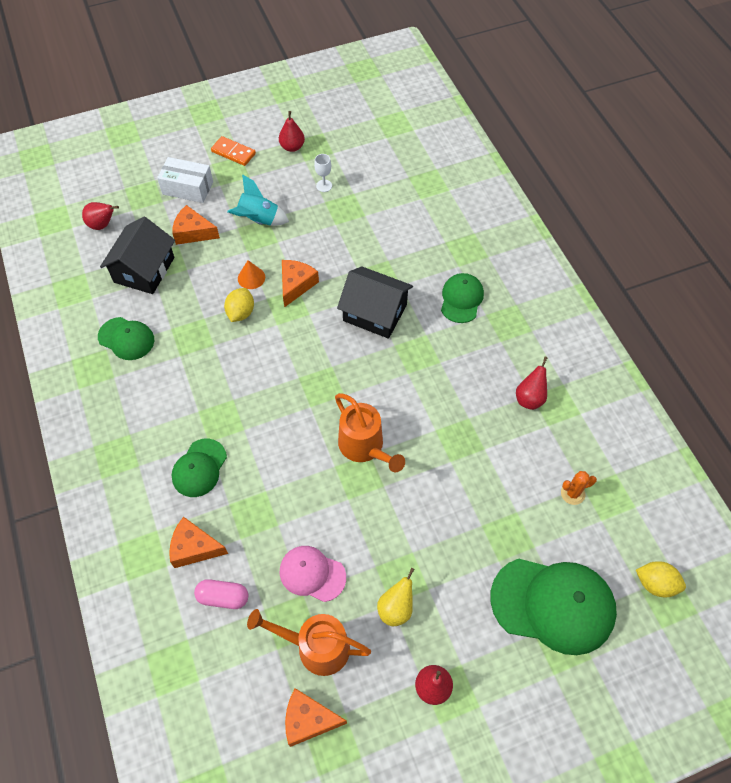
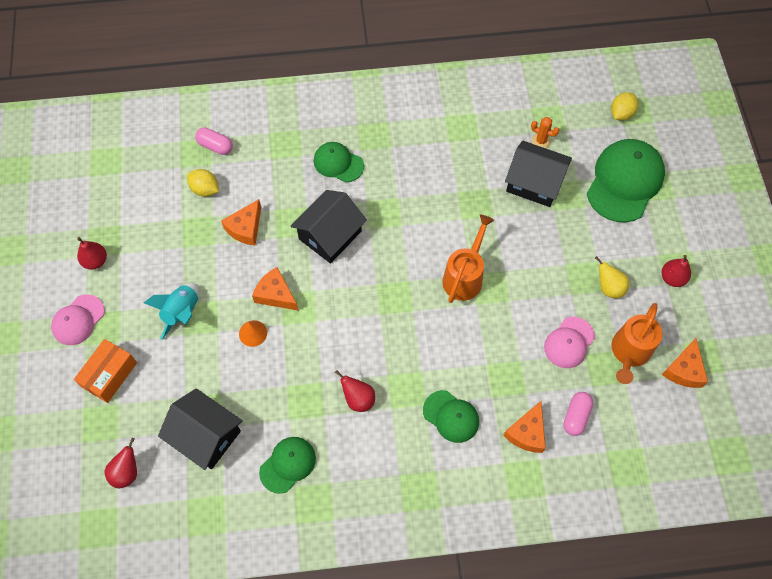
camera: 75 degrees left, 5 degrees up
(188, 188) = (109, 375): white box -> orange box
(193, 232) = (174, 379): orange cheese -> orange cheese (245, 228)
(233, 153) = (78, 320): orange domino -> pink cap
(241, 313) = (292, 350): yellow lemon -> yellow lemon (205, 189)
(324, 186) = (161, 243): white goblet -> none
(365, 447) = (465, 276): orange watering can -> orange watering can turned 45 degrees counterclockwise
(441, 196) = (215, 146): none -> pink capsule
(511, 497) = (534, 183): none -> black house
(530, 398) = (451, 143): red pear -> red pear (358, 399)
(572, 493) = (541, 141): orange cactus -> orange cactus turned 60 degrees counterclockwise

